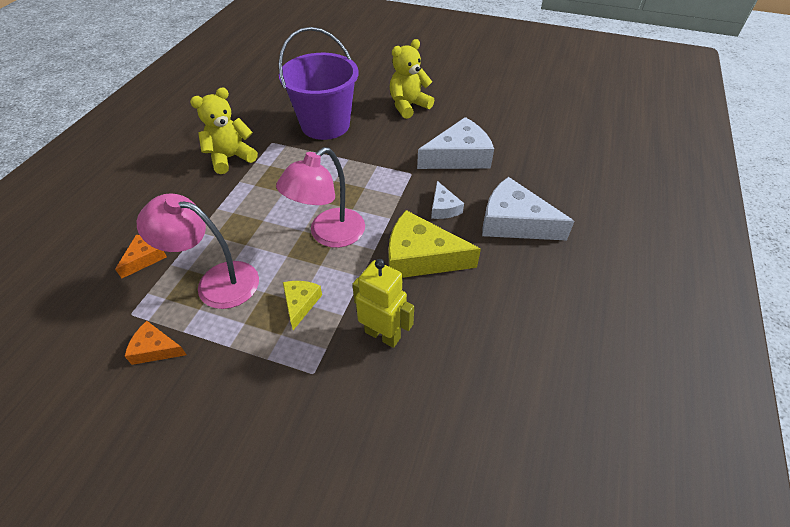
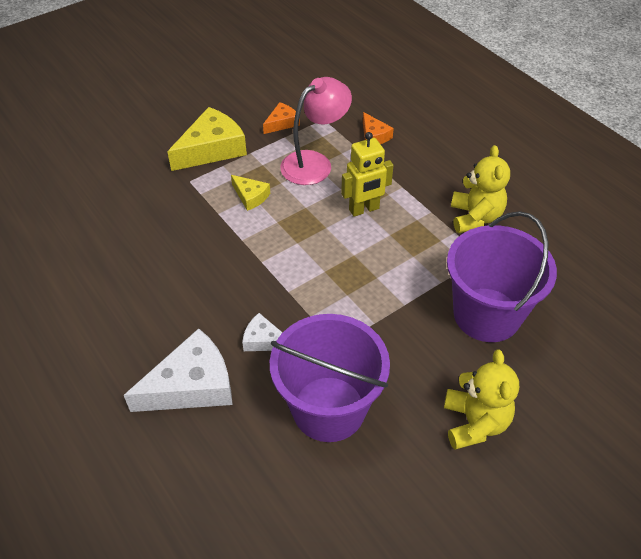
camera: 125 degrees right, 0 degrees up
(329, 235) = (306, 241): pink lamp -> none
(382, 334) = (179, 226): yellow robot -> yellow robot (364, 209)
(420, 257) = (223, 286): yellow cheese -> yellow cheese (212, 149)
(459, 156) = (328, 408): white cheese -> purple bucket

